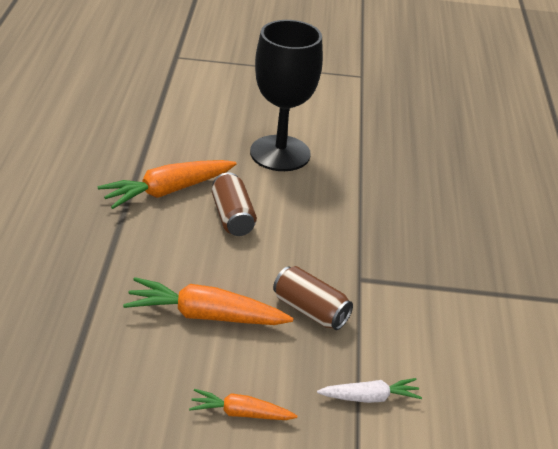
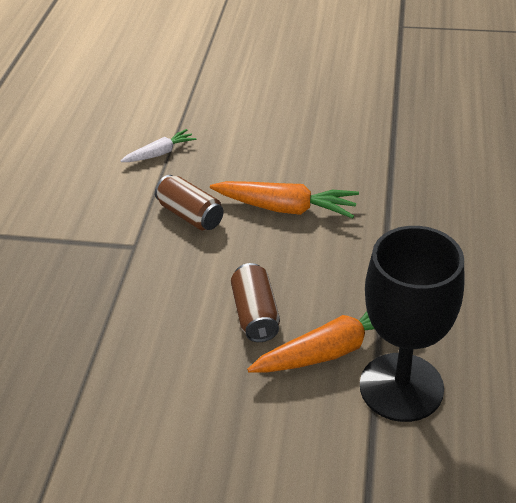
camera: 170 degrees left, 5 degrees up
(240, 413) = (259, 142): orange carrot -> none
(280, 153) = (182, 424): black goblet -> black goblet (401, 387)
(370, 397) = (160, 153): white carrot -> white carrot turned 150 degrees clockwise

